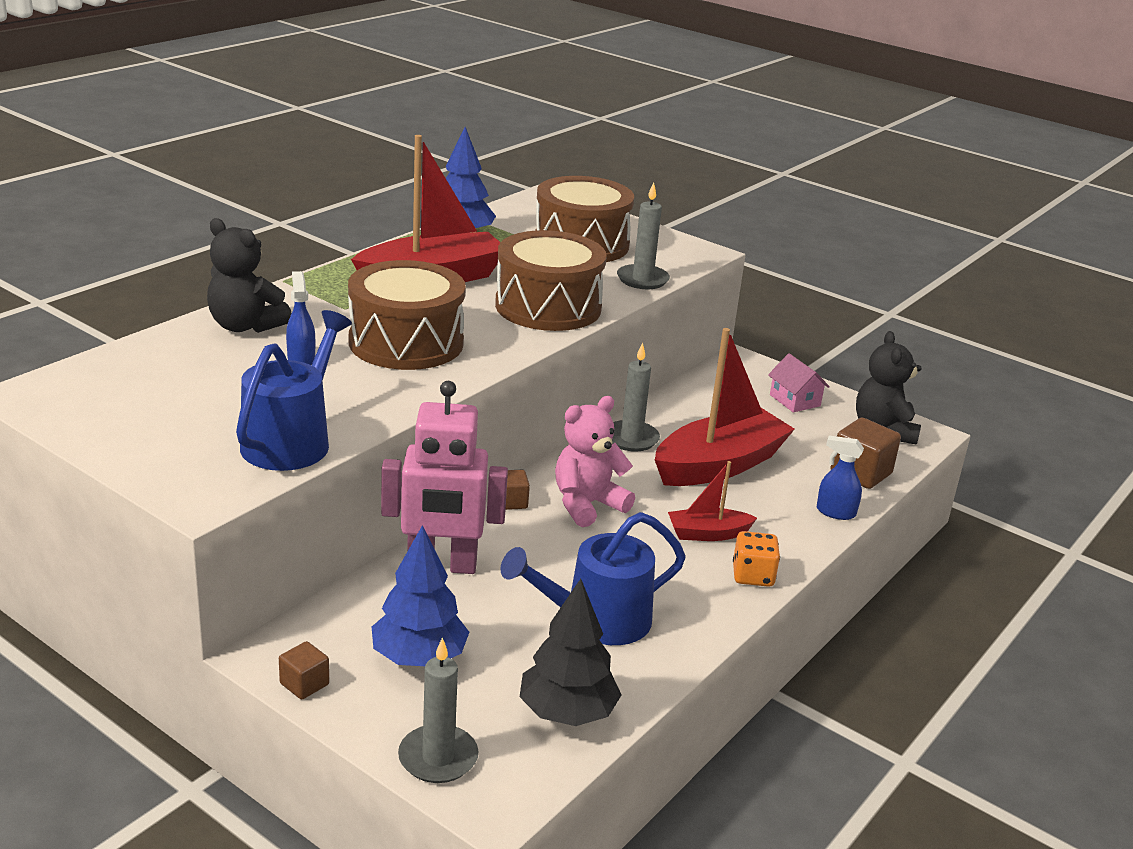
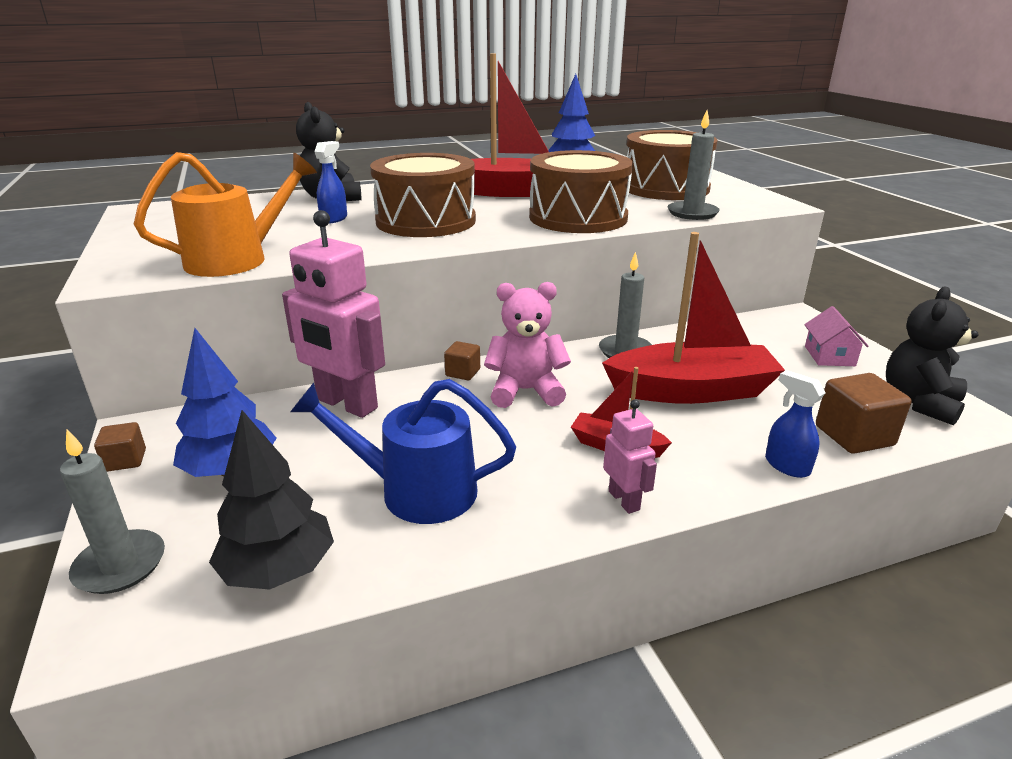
camera: 35 degrees right, 0 degrees up
(291, 440) = (236, 259): blue watering can -> orange watering can
(753, 575) = (624, 500): orange dice -> pink robot

